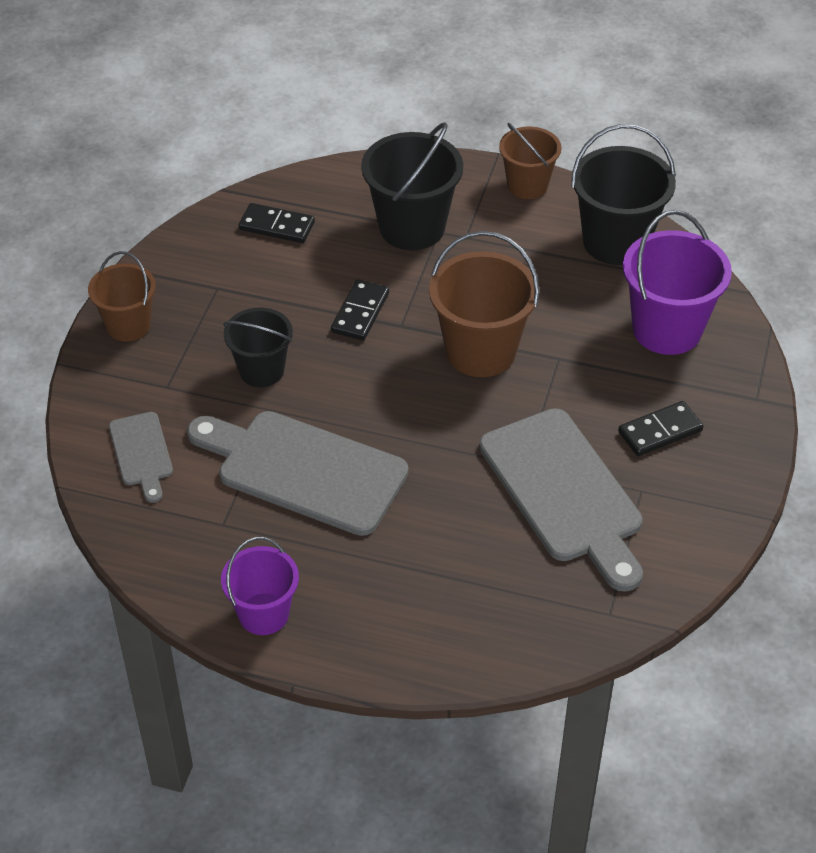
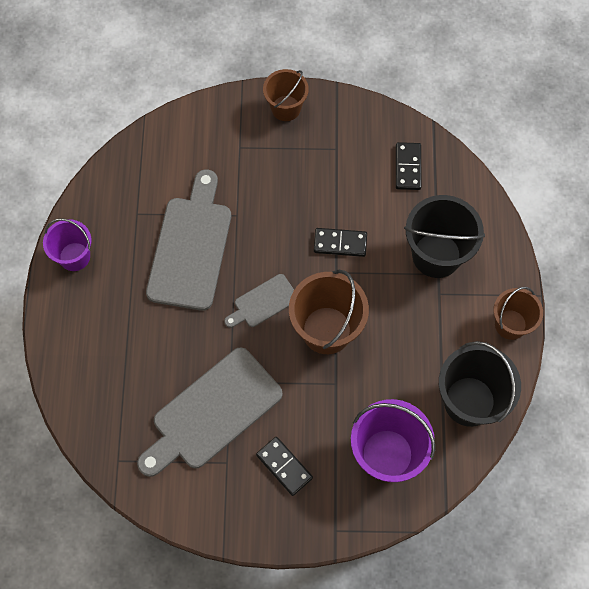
camera: 75 degrees right, 20 degrees up
(141, 453) = (181, 151): grey cutting board -> grey cutting board (263, 302)
(261, 370) = (269, 198): black bucket -> none

